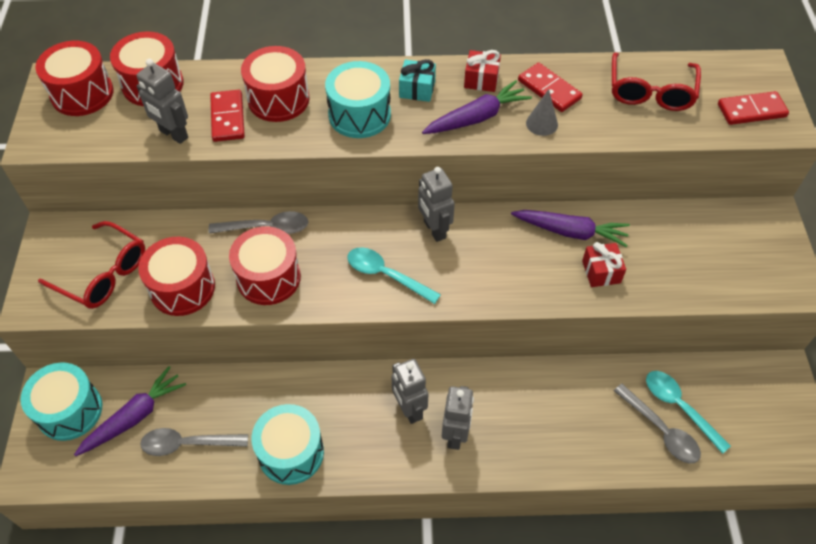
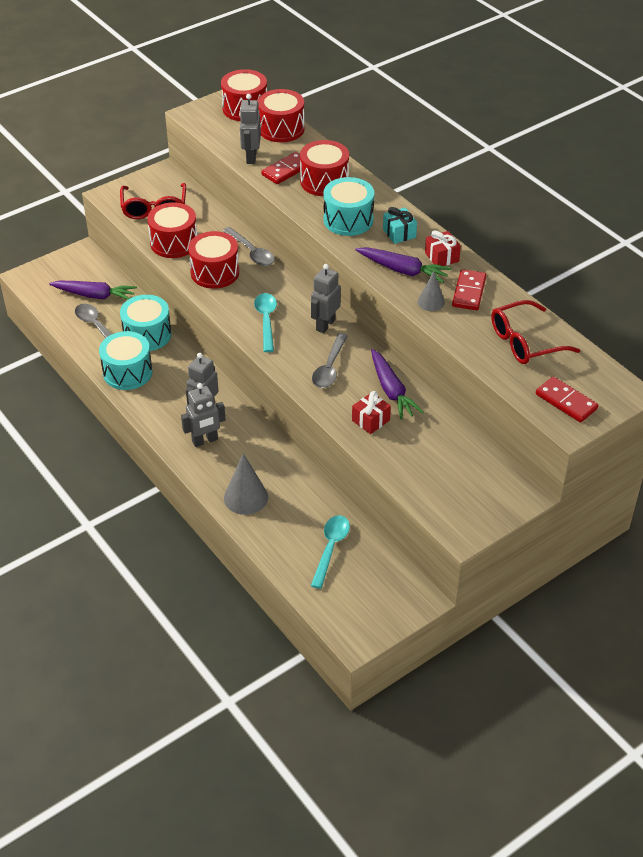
camera: 55 degrees right, 10 degrees down
(70, 410) = (76, 268): turquoise drum -> turquoise drum (147, 335)
(564, 443) = (246, 497): none -> grey cone
(661, 430) = (301, 545): grey spoon -> grey spoon (329, 368)

